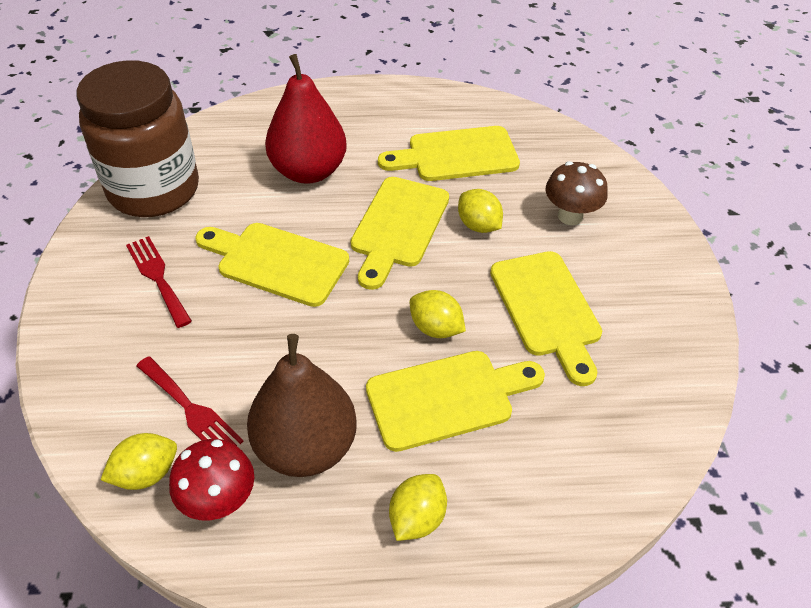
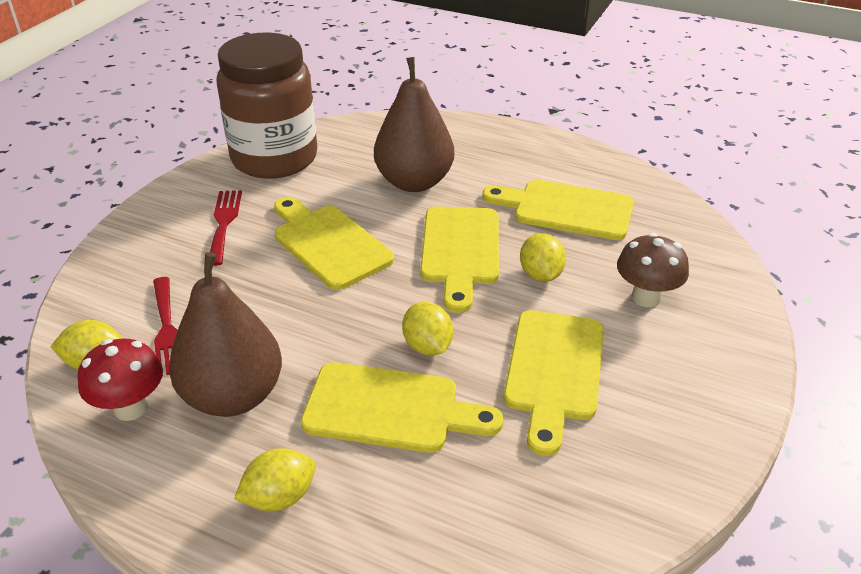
camera: 30 degrees right, 10 degrees down
(308, 171) = (414, 182): red pear -> brown pear
(398, 227) = (460, 251): yellow cutting board -> yellow cutting board turned 45 degrees counterclockwise

